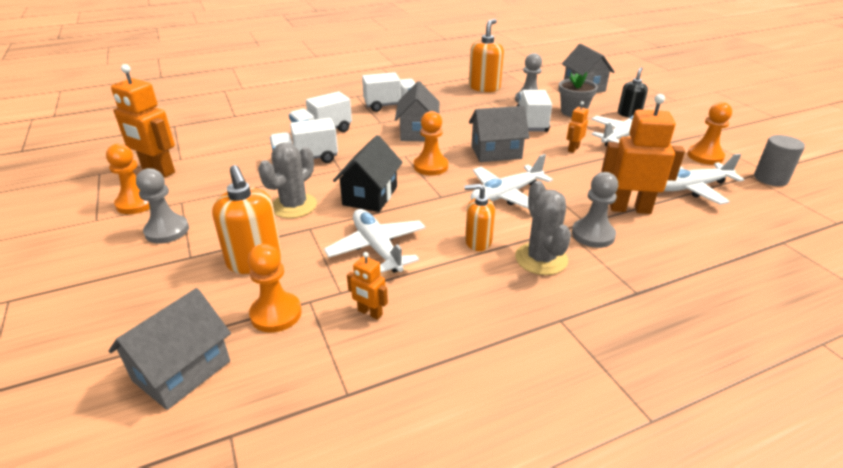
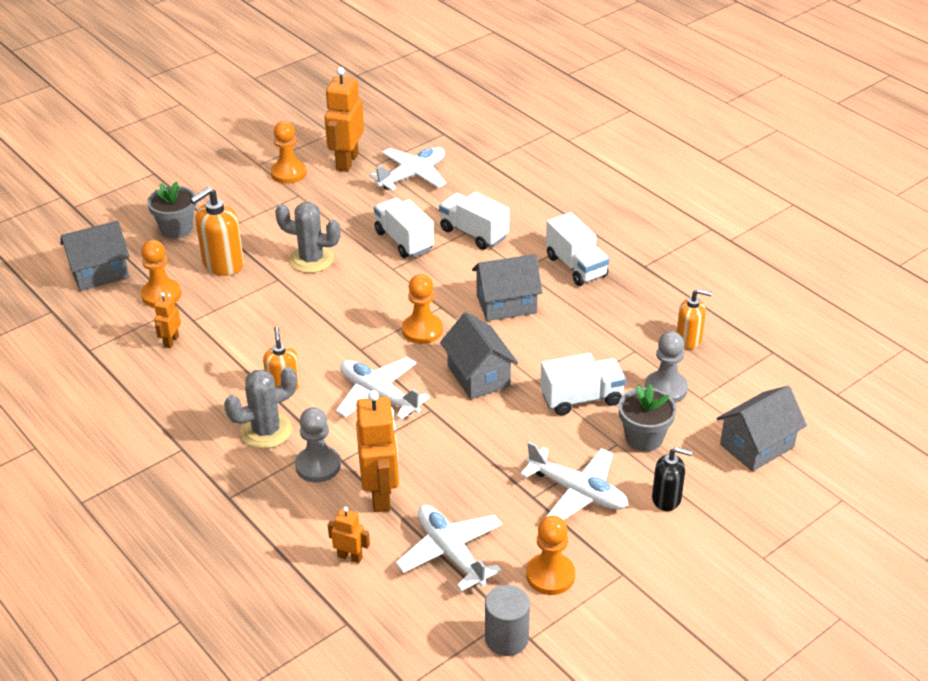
camera: 75 degrees right, 5 degrees up
(153, 290) = (176, 229): none -> grey flower pot
(167, 231) = (252, 205): grey pawn -> none
(182, 371) = (100, 273): grey house -> grey house turned 45 degrees counterclockwise
(370, 196) = (345, 301): black house -> none
(377, 248) = (258, 326): white plane -> white plane (413, 175)
(484, 88) = (689, 339): orange soap dispenser -> orange soap dispenser, size x0.64
(573, 149) = (518, 443): orange robot -> orange robot (350, 557)

